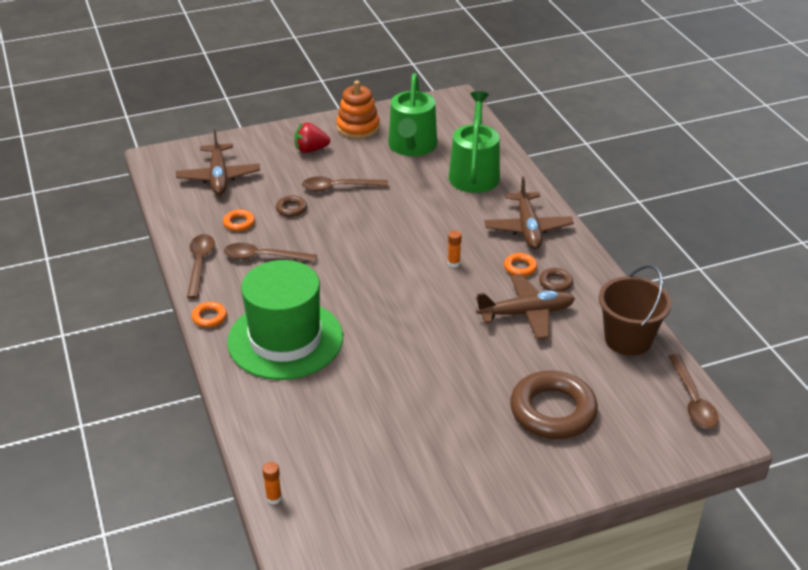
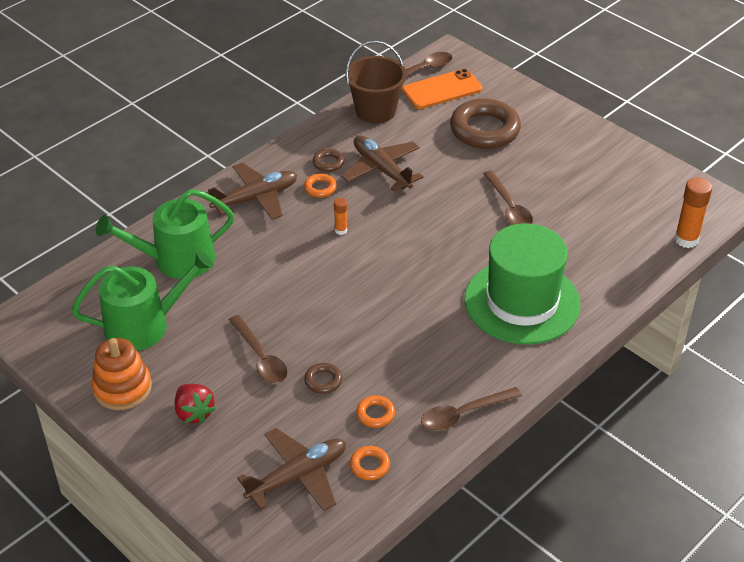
camera: 115 degrees left, 5 degrees up
(209, 317) = (533, 367): orange ring -> orange ring (369, 465)
(263, 257) = (419, 368): brown spoon -> brown spoon (509, 207)
(274, 498) = (686, 239): orange glue stick -> orange glue stick, size x1.87
(646, 404) = (442, 90): none -> orange phone

